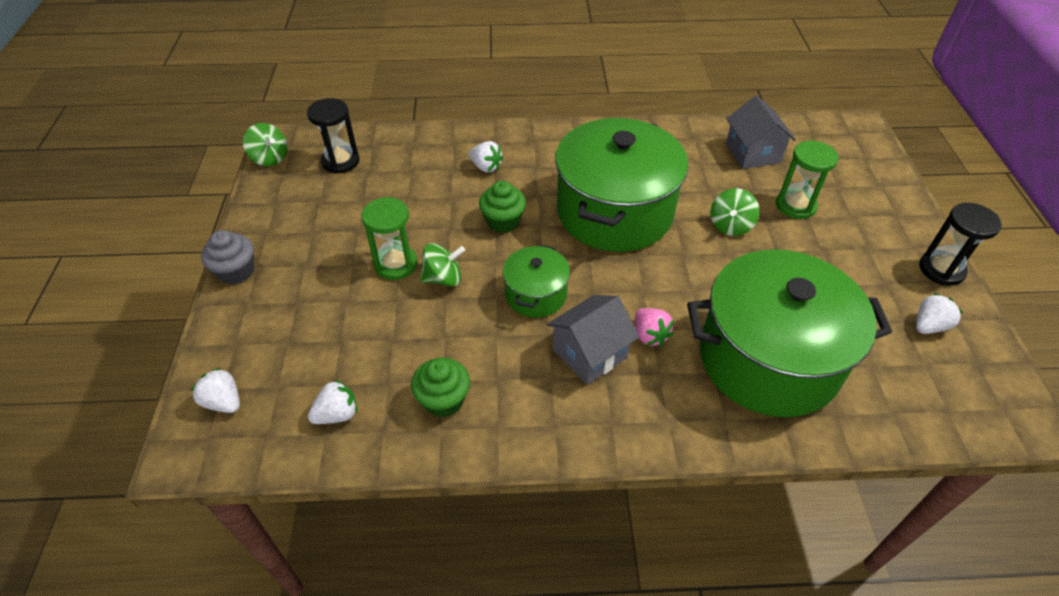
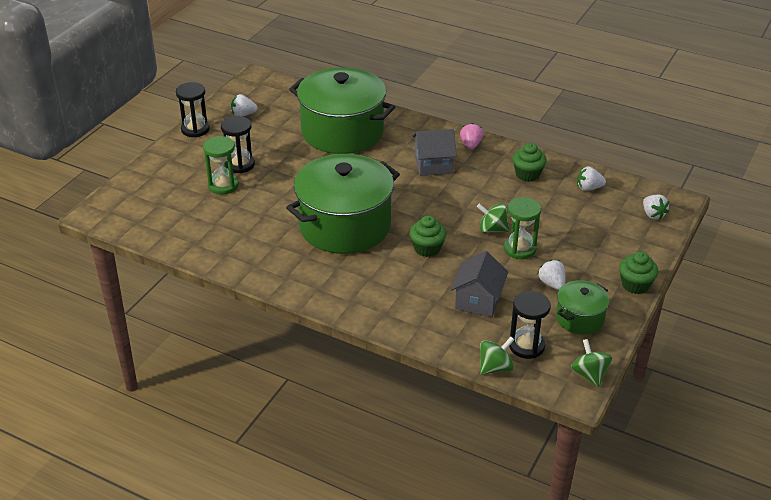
camera: 150 degrees left, 10 degrees down
(236, 271) = (635, 285): grey cupcake -> green cupcake
(486, 167) = (408, 293): white strawberry -> white strawberry (552, 284)
(536, 294) = (440, 200): green pot -> green pot (580, 318)
(650, 335) = (393, 160): pink strawberry -> pink strawberry (471, 145)
(730, 225) = (280, 191): green spinning top -> green spinning top (495, 367)
(753, 153) = (200, 226): grey house -> grey house (478, 301)
(818, 241) = (240, 164): none -> black hourglass

